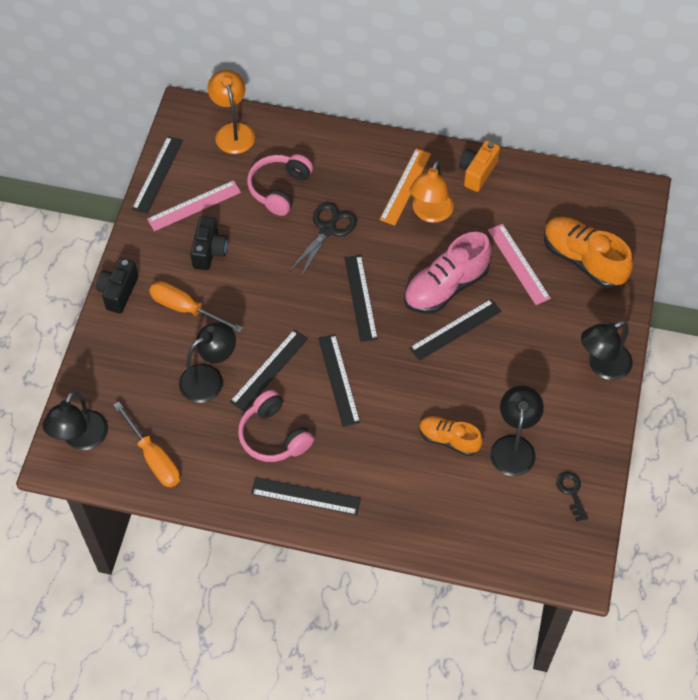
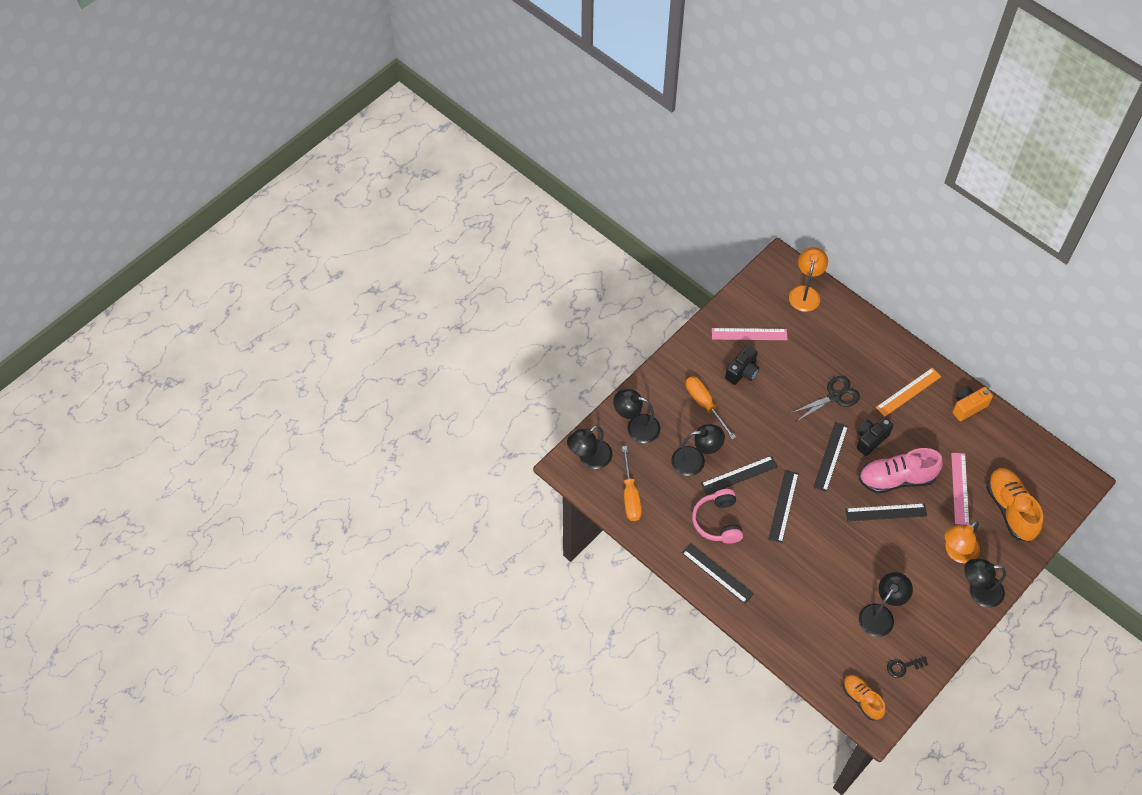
camera: 30 degrees right, 0 degrees up
(118, 292) = (665, 370): black camera -> black camera (870, 439)
(118, 374) = (636, 427): none -> black lamp
(157, 174) = (735, 299): black ruler -> none
(279, 189) = (816, 350): pink headphones -> none
(430, 213) = (915, 420): orange lamp -> orange lamp (957, 552)
(449, 439) = (837, 586): orange shoe -> orange shoe (862, 699)
(571, 492) = (903, 667): black key -> black key turned 120 degrees counterclockwise

